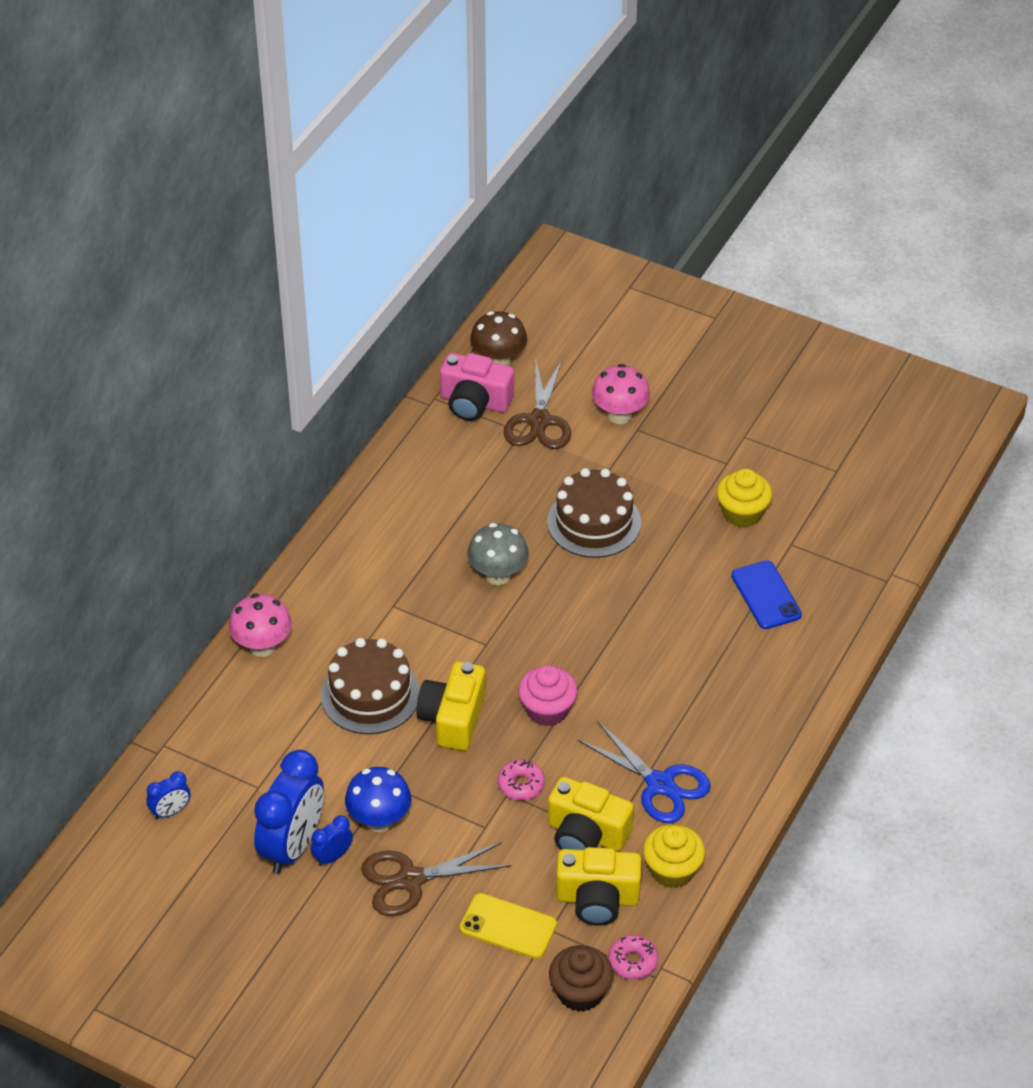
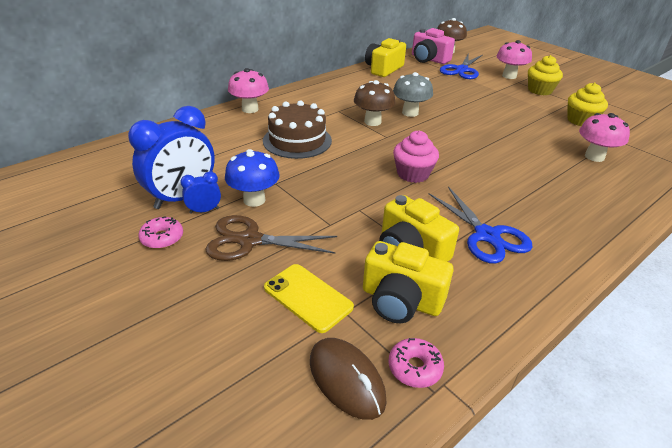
camera: 20 degrees right, 10 degrees down
(170, 811) = (124, 160): blue clock -> none
(453, 616) = (372, 122): none -> brown mushroom
(453, 718) = (343, 163): yellow camera -> yellow camera (383, 69)
(521, 784) = (372, 207): pink donut -> pink donut (162, 238)
(539, 421) = (461, 70): brown scissors -> blue scissors
(580, 992) = (346, 380): brown cupcake -> brown mouse
(594, 522) = (480, 106): brown cake -> none
(672, 870) = (481, 299): yellow cupcake -> yellow cupcake (540, 90)
(766, 595) = (594, 157): blue phone -> pink mushroom

